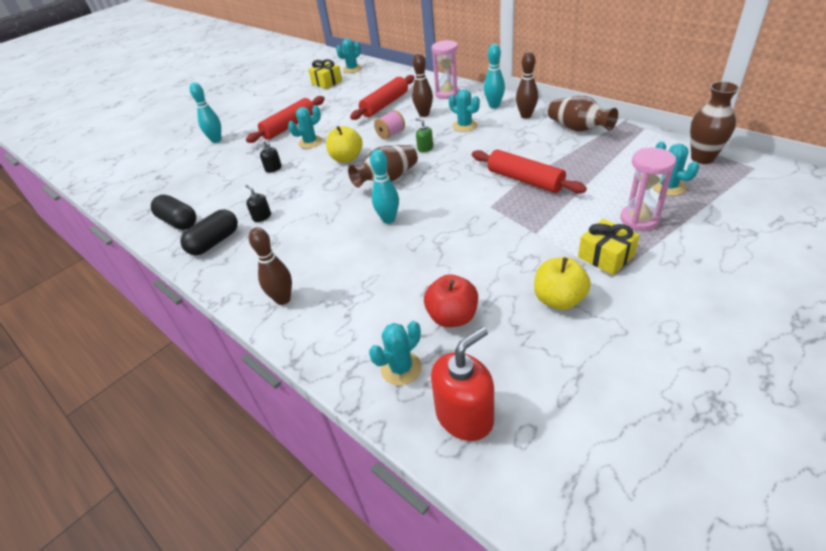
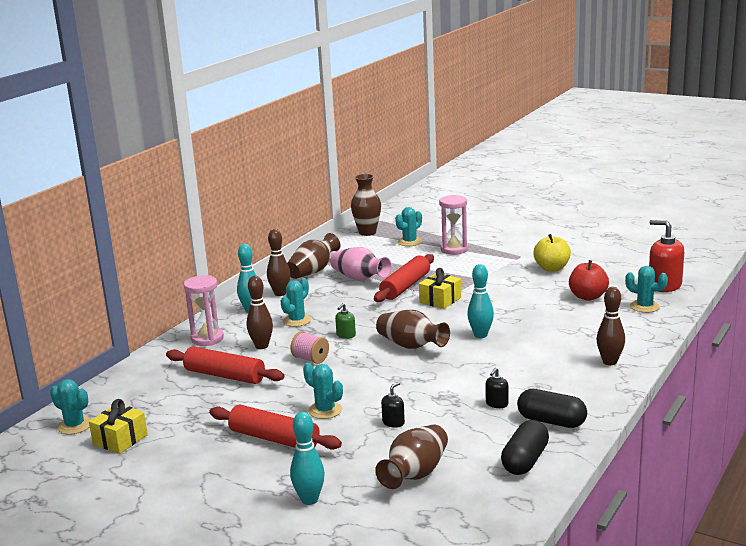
camera: 105 degrees left, 20 degrees down
(207, 175) = (415, 474): none -> brown vase
(347, 158) = (367, 377): yellow apple -> none
(553, 154) = (359, 278): none -> pink vase
(606, 256) = (500, 258): yellow gift -> yellow gift (440, 300)

